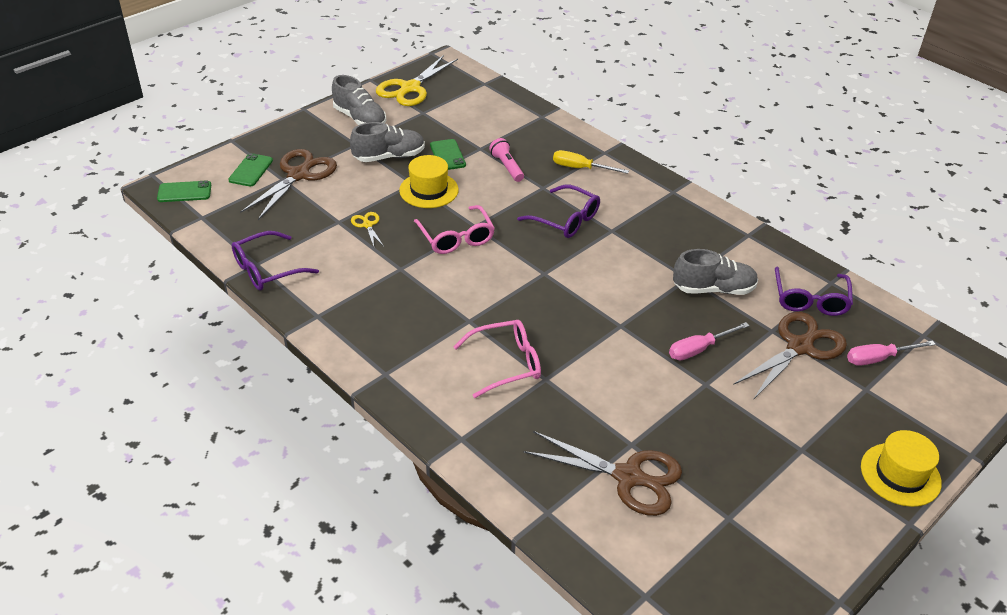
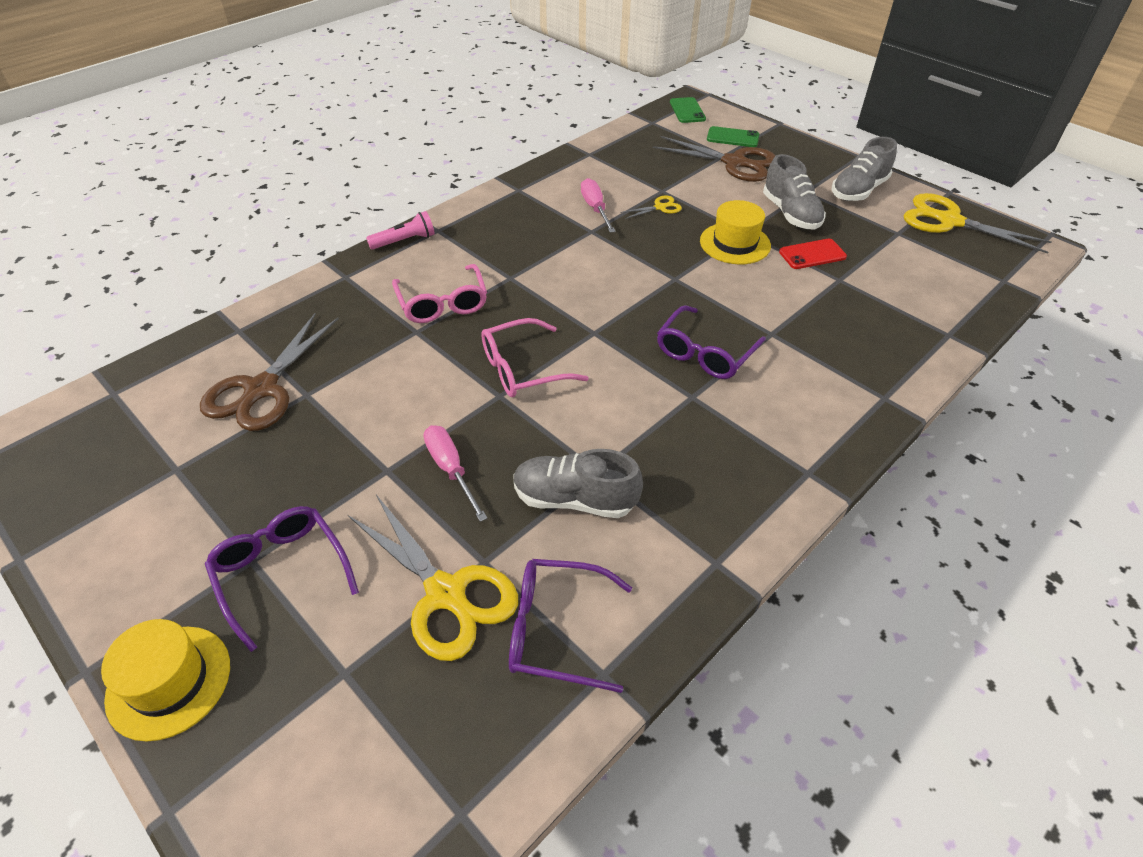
camera: 90 degrees right, 5 degrees up
(267, 269) = (581, 159): purple glasses -> purple glasses (281, 573)
(447, 155) = (812, 254): green phone -> red phone
(456, 238) = (649, 265): pink glasses -> pink glasses (522, 369)
(507, 167) = (806, 302): pink flashlight -> pink flashlight (404, 241)
(580, 168) = (831, 370): yellow screwdriver -> none
(713, 289) = (574, 499): grey shoe -> grey shoe turned 105 degrees clockwise
(799, 347) = (446, 593): brown scissors -> yellow scissors
(878, 358) = (408, 710): pink screwdriver -> pink screwdriver (595, 208)

